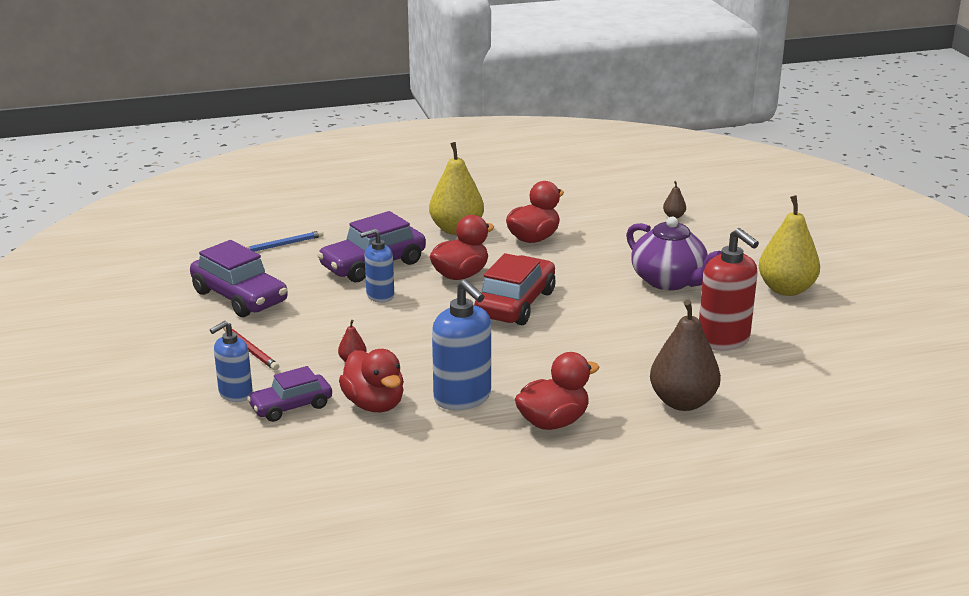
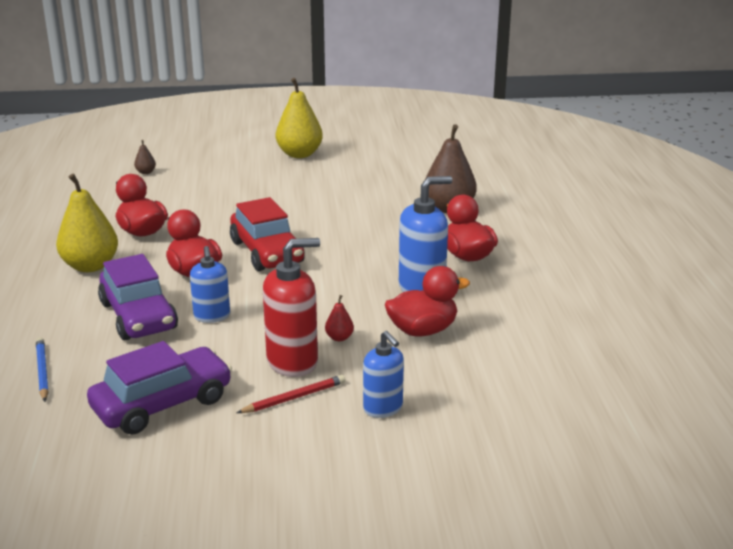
camera: 80 degrees left, 0 degrees up
(291, 406) = (416, 375): purple car -> none
(515, 304) = (267, 252): red car -> red car turned 150 degrees counterclockwise
(669, 281) = (262, 189): purple teapot -> none
(724, 340) = (365, 184): red soap dispenser -> red soap dispenser (293, 362)

